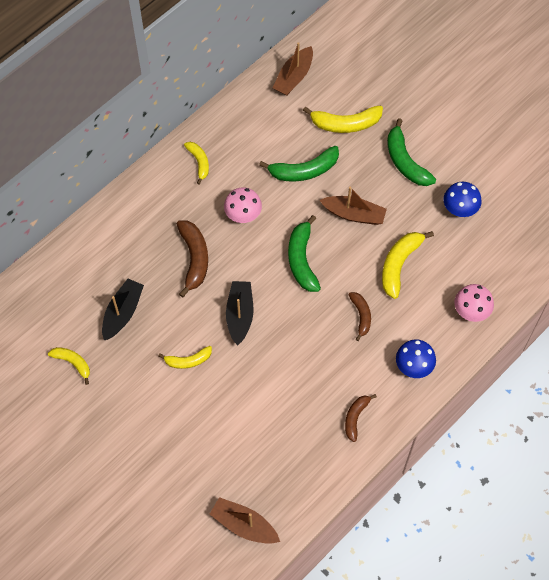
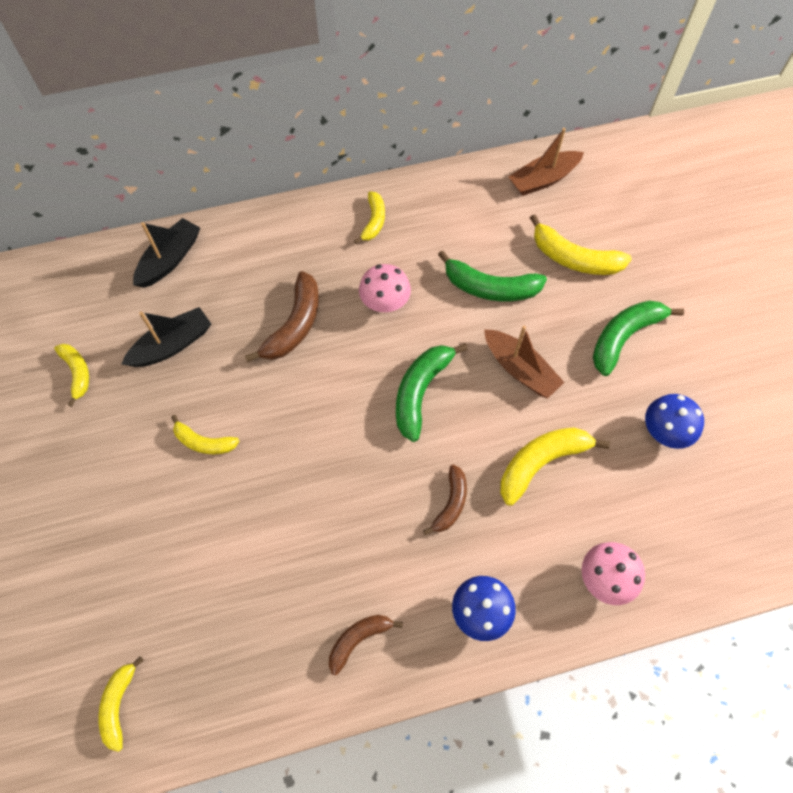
camera: 30 degrees right, 0 degrees up
(239, 315) = (302, 419): black boat -> black boat (170, 259)
(244, 525) = (119, 704): brown boat -> yellow banana
(405, 161) = (624, 337): green banana -> green banana turned 45 degrees clockwise

